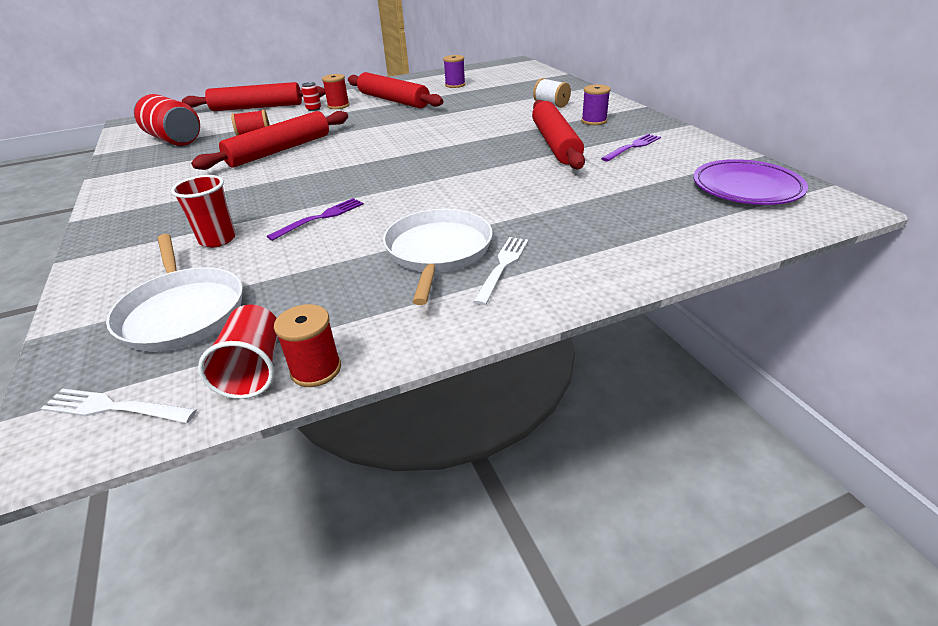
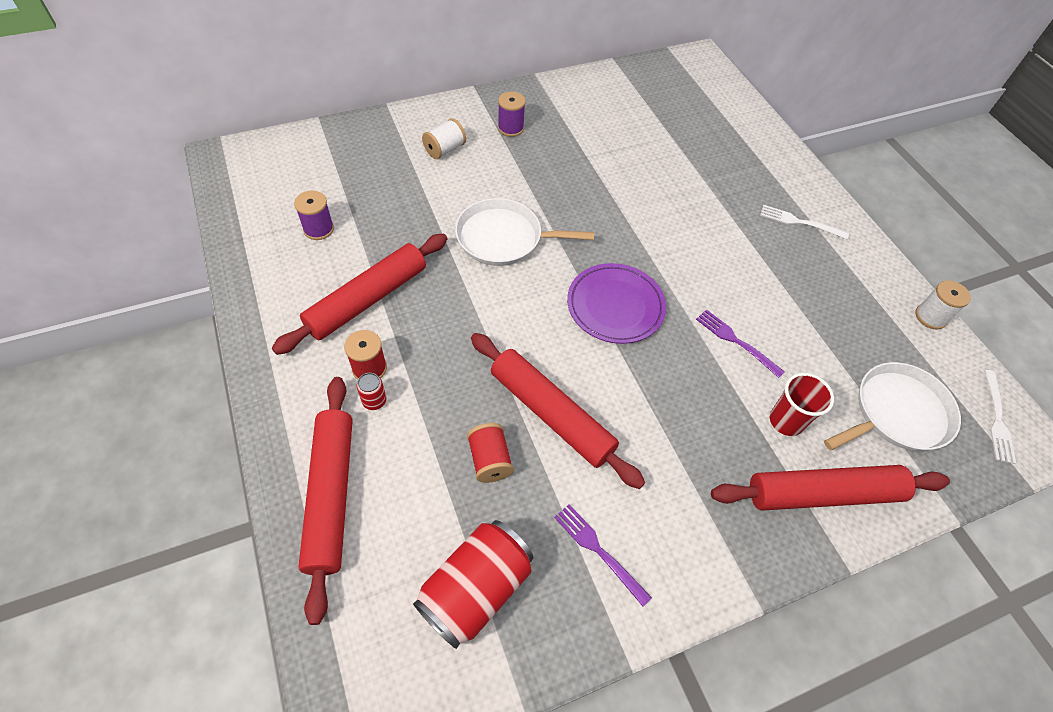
camera: 95 degrees left, 20 degrees up
(254, 369) = (940, 350): red cup -> none
(316, 369) = (930, 317): red spool -> white spool
(438, 252) = (785, 257): white pan -> white pan (504, 238)
(555, 143) = (569, 164): red rolling pin -> red rolling pin (823, 493)
(633, 147) = (585, 118): purple fork -> purple fork (598, 550)
(746, 187) = (672, 83): purple plate -> purple plate (615, 306)

